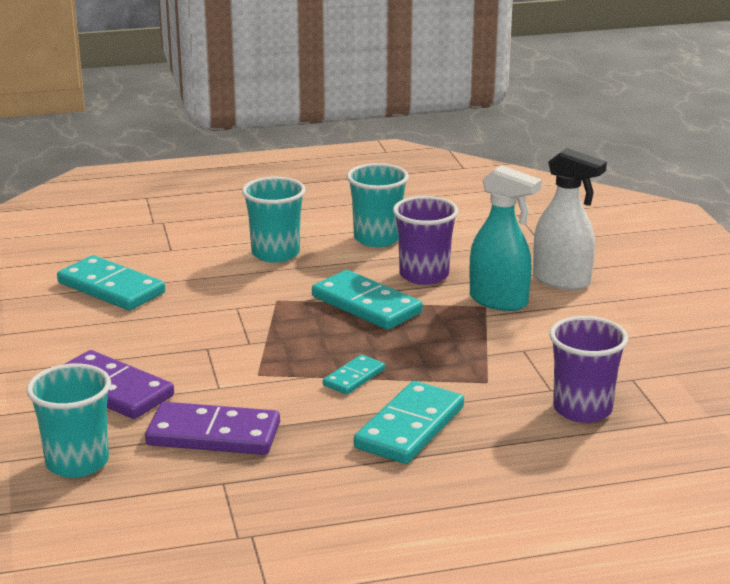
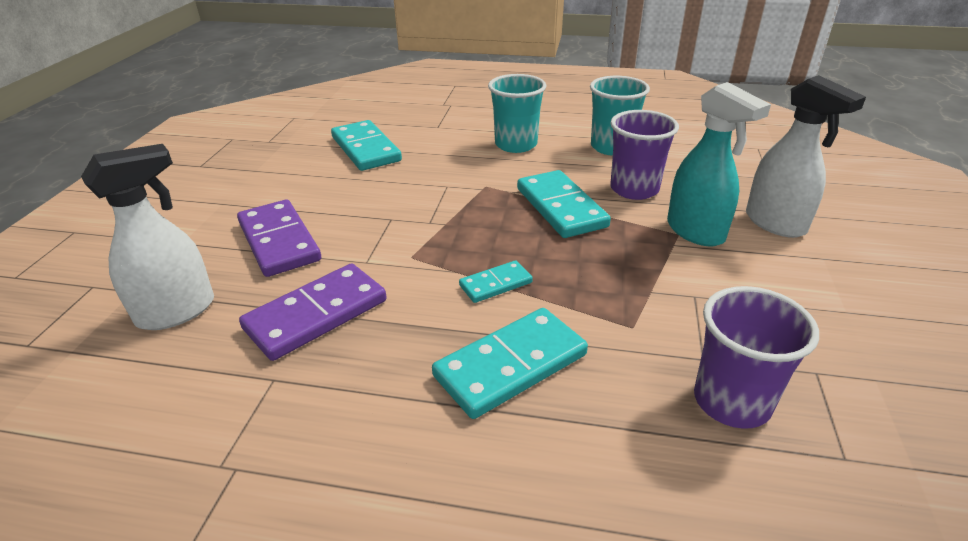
camera: 25 degrees right, 10 degrees up
(77, 462) = (177, 311): turquoise cup -> white spray bottle
(213, 434) = (316, 314): purple domino -> purple domino turned 75 degrees counterclockwise

